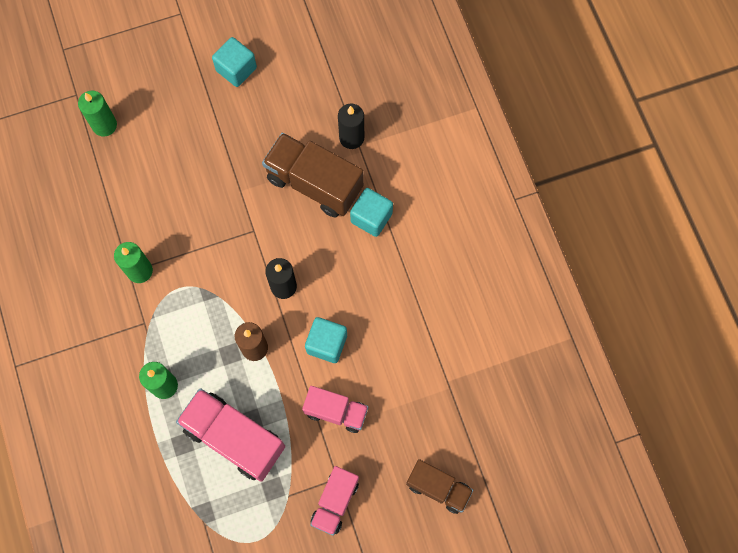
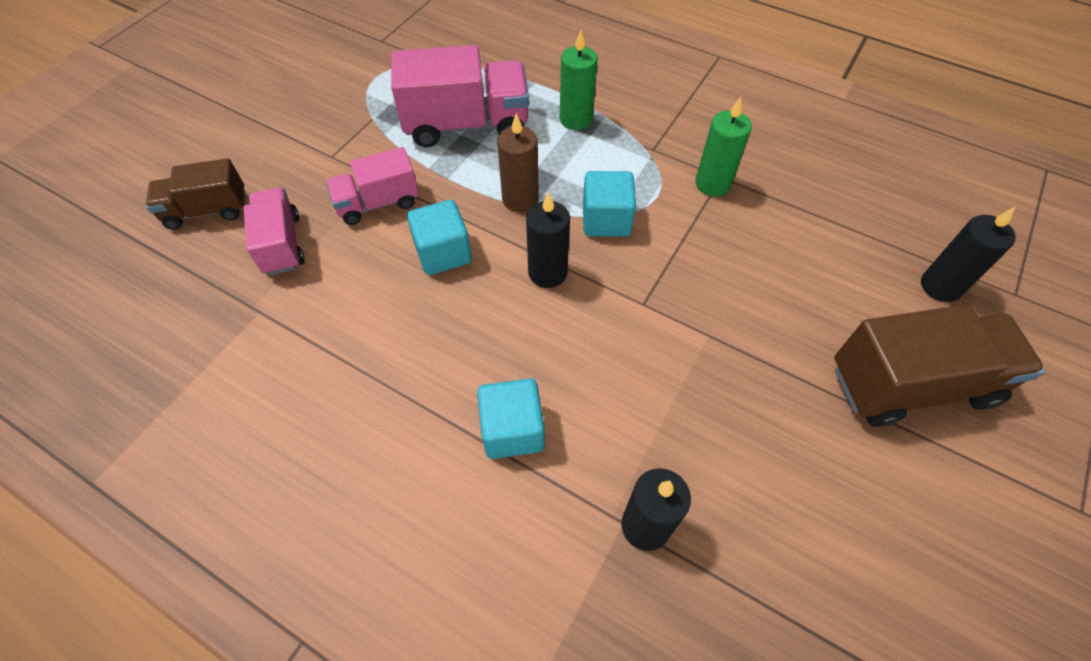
camera: 140 degrees right, 15 degrees down
(104, 125) = (940, 286): green candle -> black candle
(236, 69) = (907, 491): turquoise cube -> turquoise cube (606, 220)
(314, 183) = (631, 415): brown truck -> brown truck (911, 384)
(335, 502) = (318, 139): pink truck -> pink truck (281, 244)

